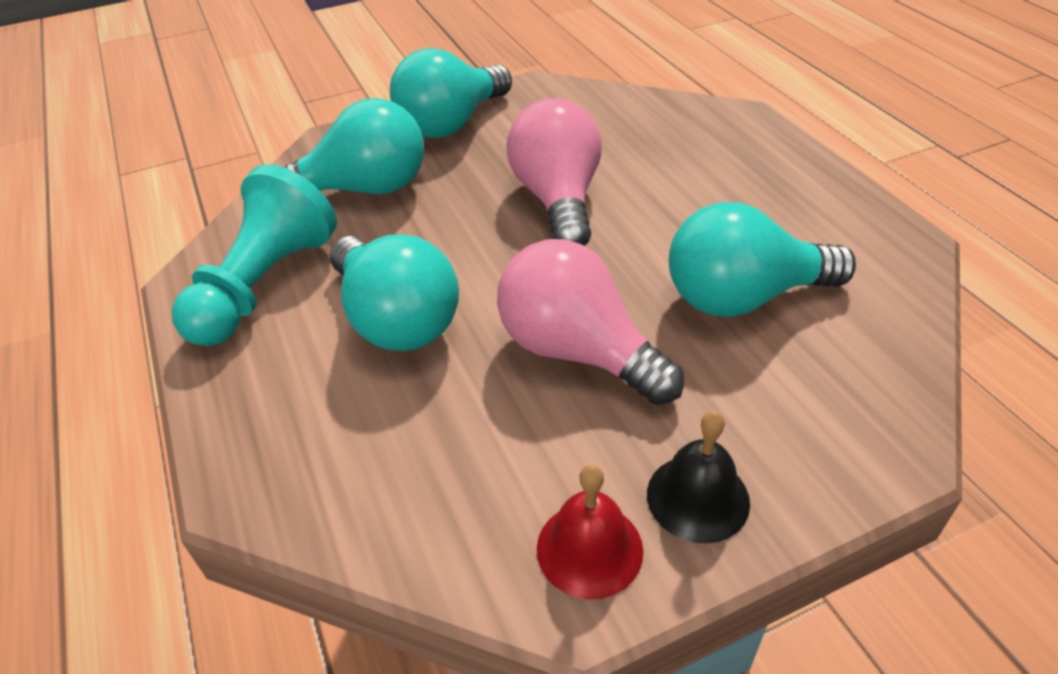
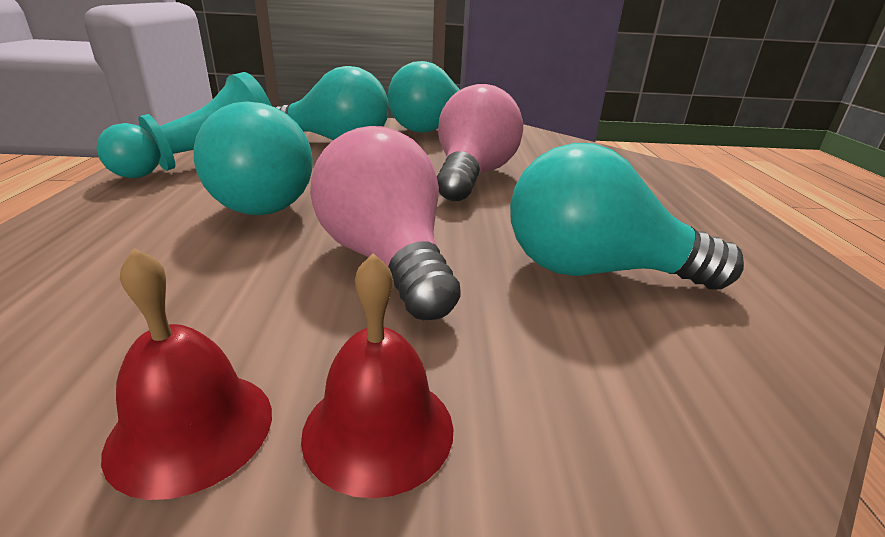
camera: 20 degrees right, 15 degrees down
(698, 497) = (378, 429): black bell -> red bell

